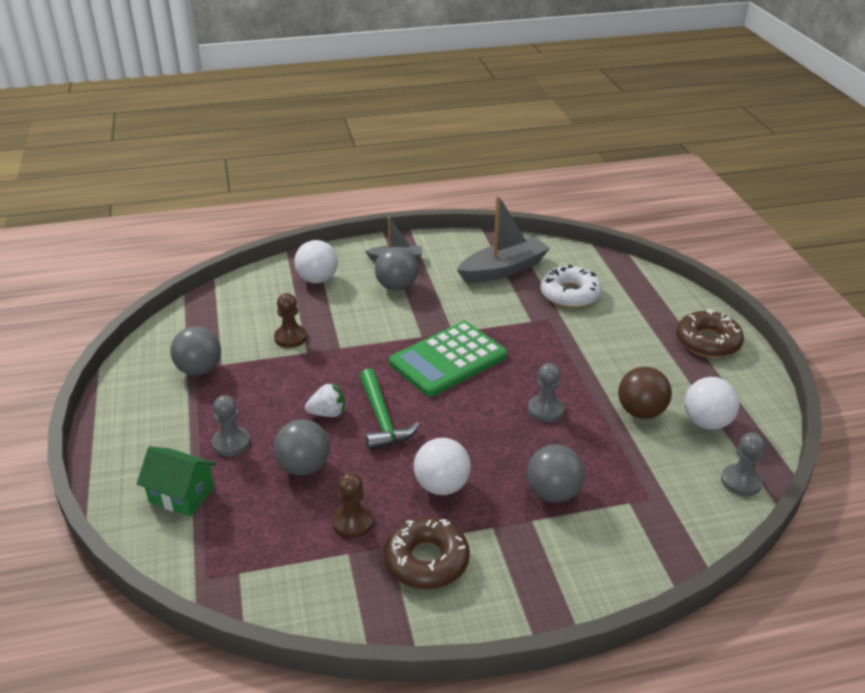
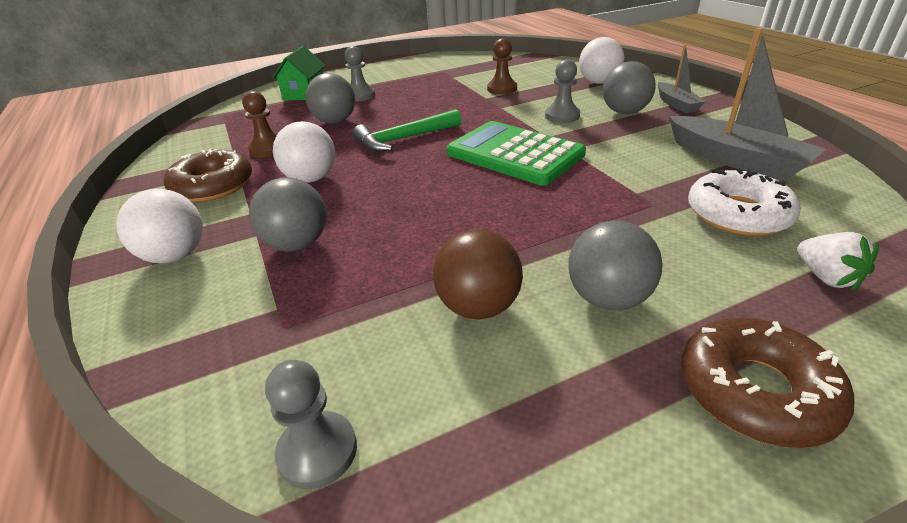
camera: 80 degrees right, 0 degrees up
(199, 370) = (441, 72): grey ball -> grey ball (607, 298)
(328, 413) = (405, 118): white strawberry -> white strawberry (826, 277)
(545, 410) = (450, 223): grey pawn -> grey pawn (562, 116)
(706, 422) = (478, 394): white ball -> white ball (175, 255)

